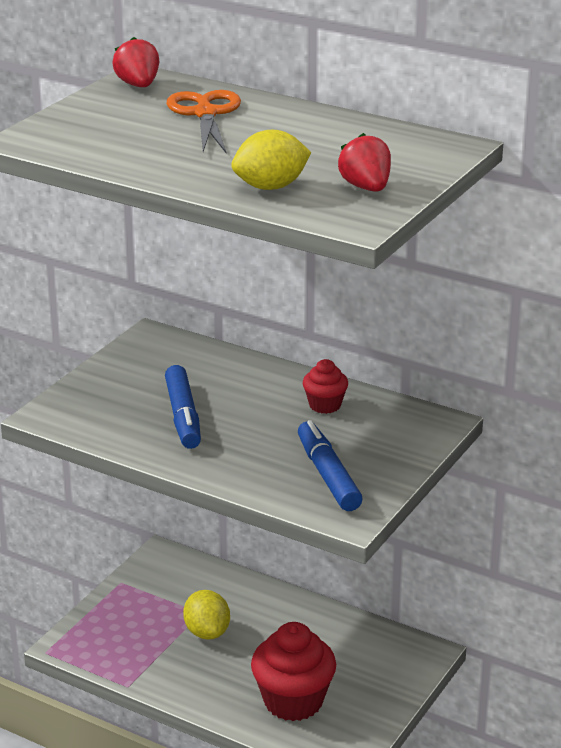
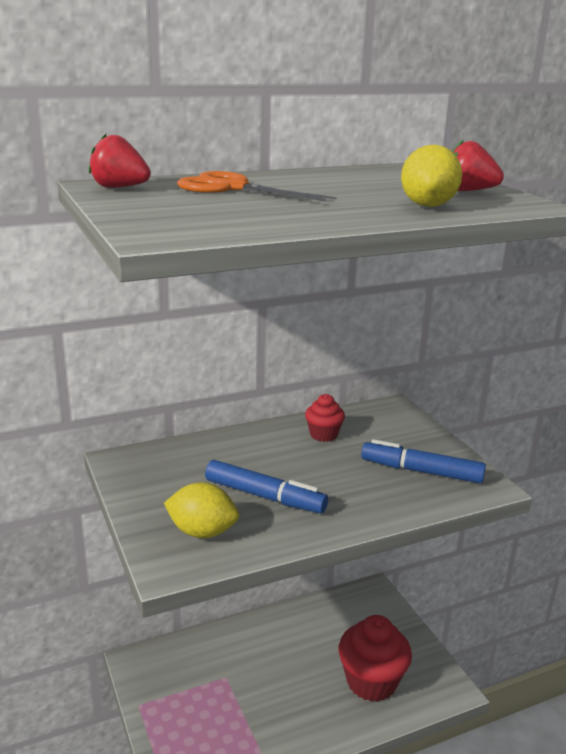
camera: 55 degrees left, 5 degrees down
(207, 632) = (252, 686): yellow lemon -> yellow lemon (202, 532)

